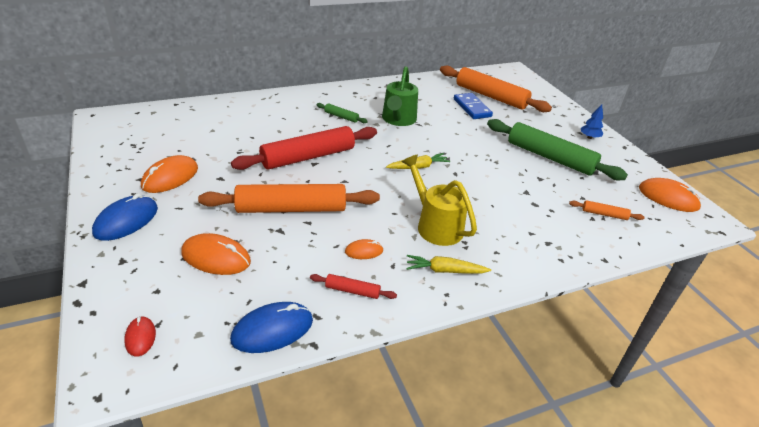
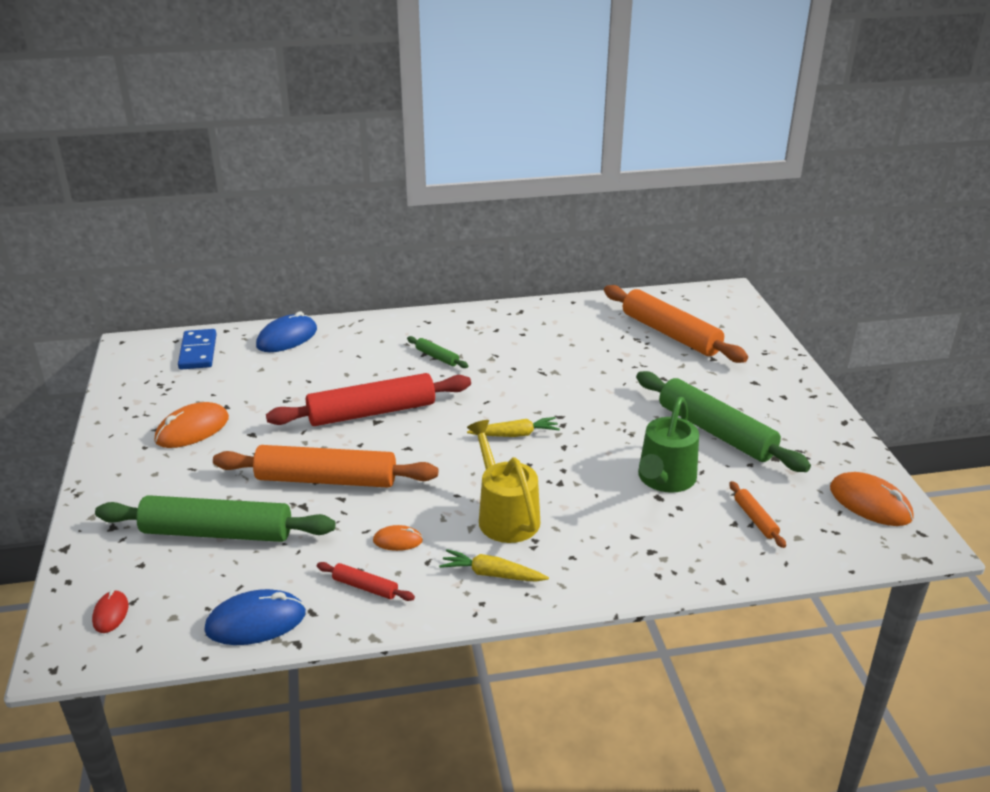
camera: 15 degrees right, 5 degrees down
(126, 221) = (128, 480): blue mouse -> blue mouse (287, 338)
(216, 257) = (217, 532): orange mouse -> green rolling pin
(398, 120) = (515, 365): green watering can -> green watering can (664, 480)
(472, 108) = (633, 351): blue domino -> blue domino (198, 352)
(589, 137) = (795, 404): blue tree -> none
(604, 214) = (755, 519): orange rolling pin -> orange rolling pin turned 45 degrees clockwise

